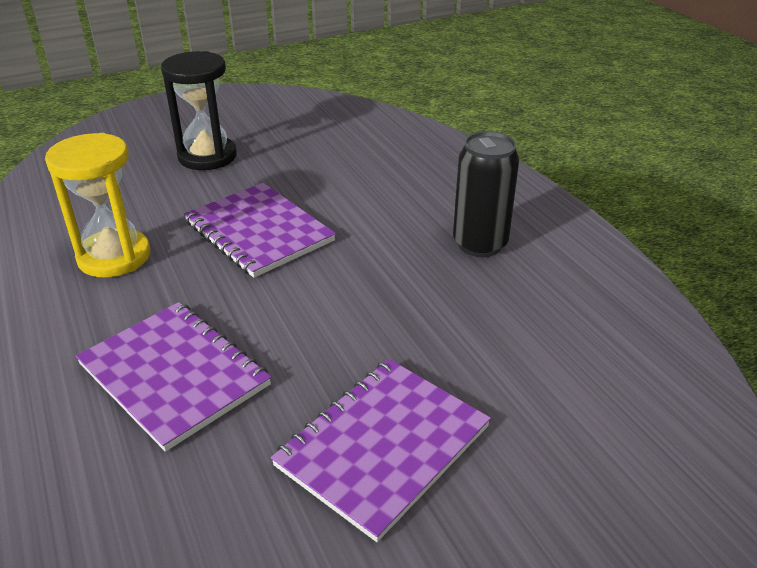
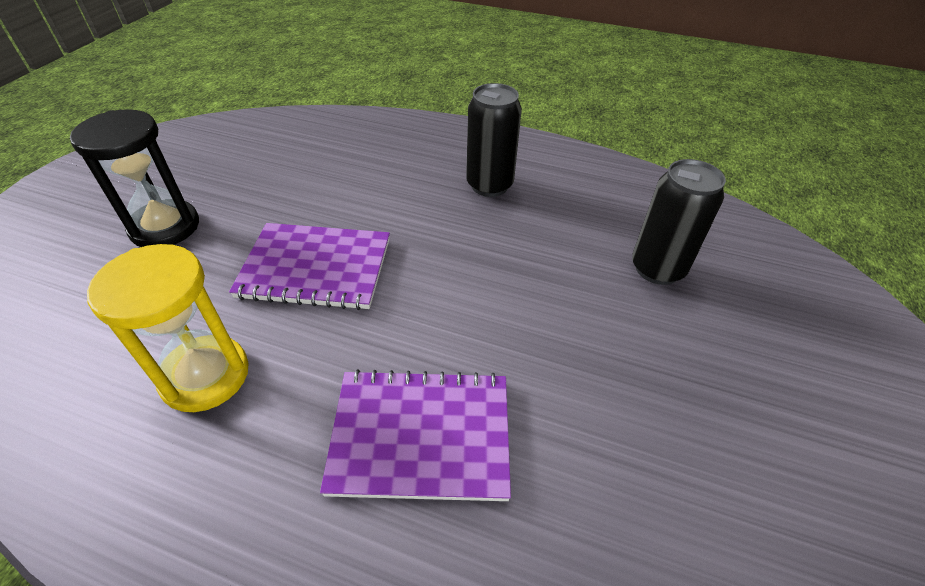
camera: 45 degrees left, 10 degrees up
(383, 446) = (628, 367): purple notebook -> none
(539, 399) = (657, 269): none -> black can

